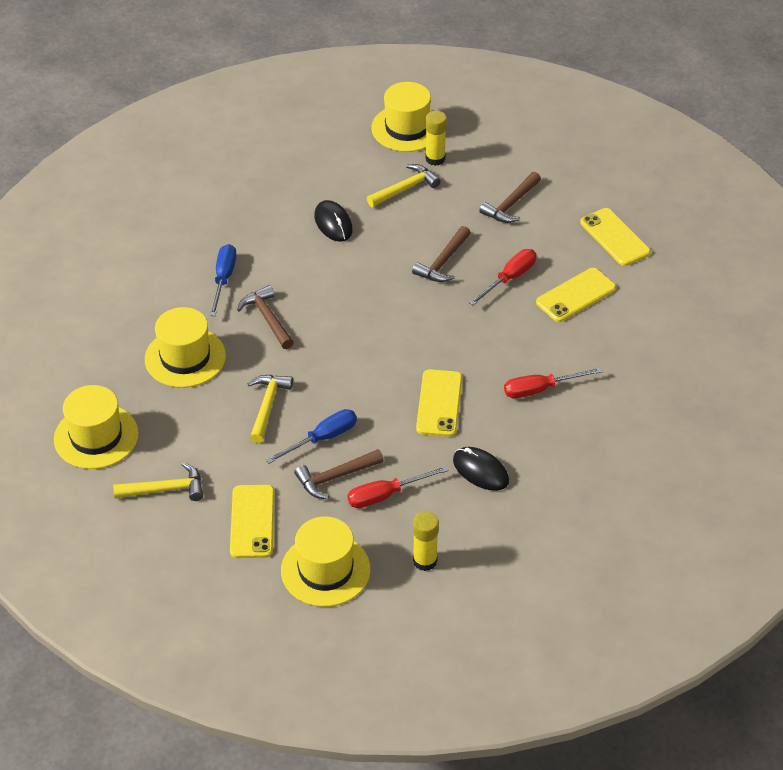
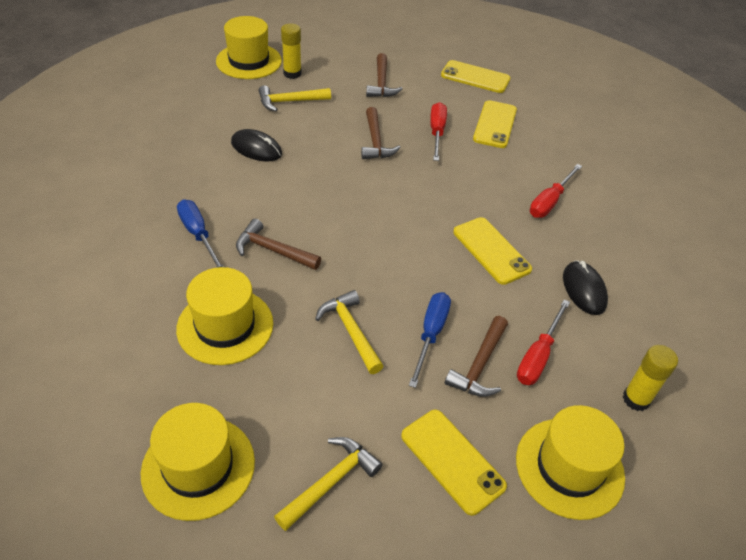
camera: 40 degrees left, 0 degrees up
(405, 188) = (290, 101): yellow hammer -> yellow hammer turned 120 degrees counterclockwise
(480, 471) = (584, 290): black mouse -> black mouse turned 75 degrees clockwise

